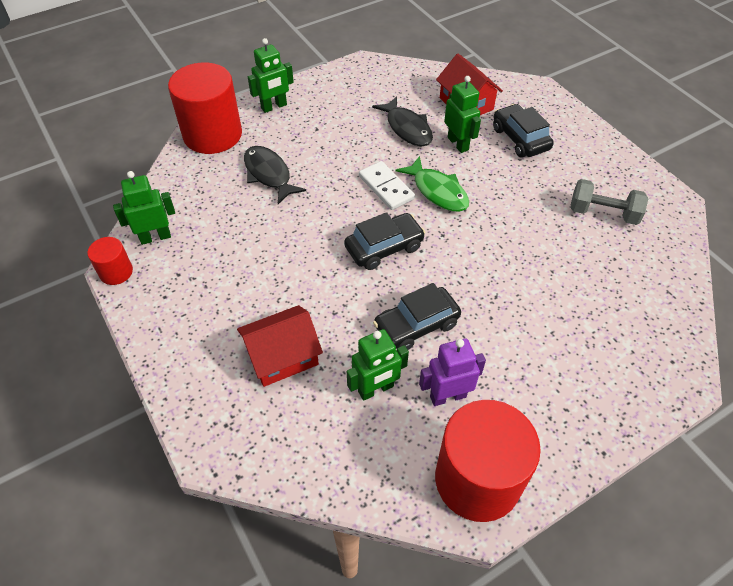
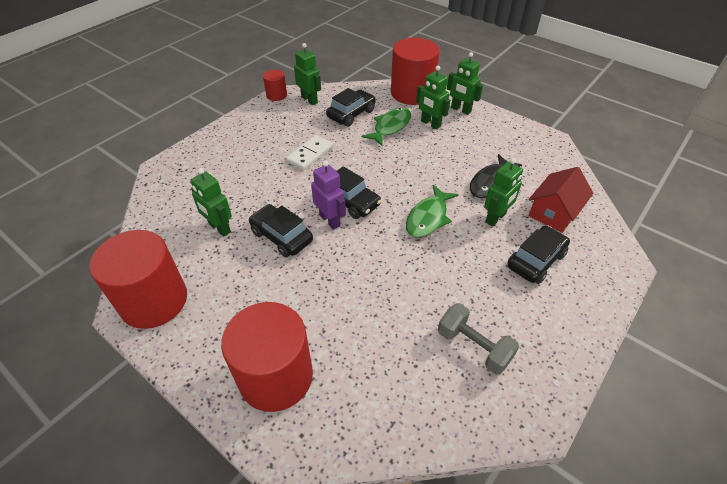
camera: 70 degrees right, 5 degrees down
(218, 203) = (351, 114): none -> black car
(269, 174) = (390, 127): black fish -> green fish
(282, 356) = (235, 177): red house -> none
(284, 139) = (430, 124): none -> green robot
(386, 187) = (414, 187): white domino -> white domino (310, 154)
(447, 396) = (222, 268): purple robot -> purple robot (330, 220)
(603, 213) = (473, 347): grey dumbbell -> grey dumbbell turned 45 degrees counterclockwise
(608, 369) = (276, 376): none -> red cylinder

